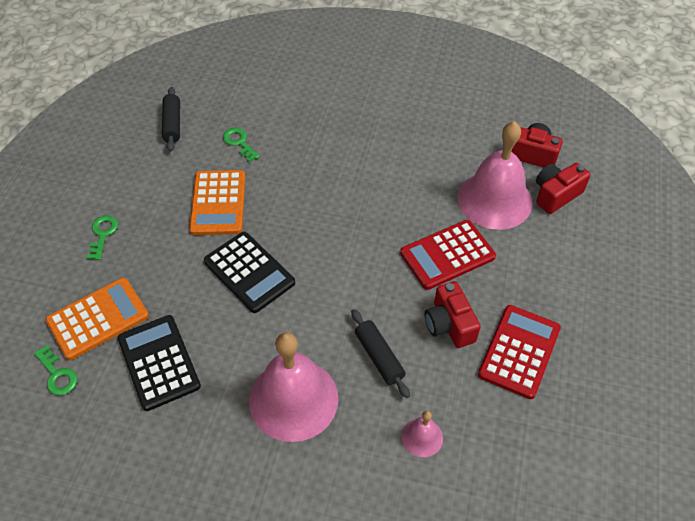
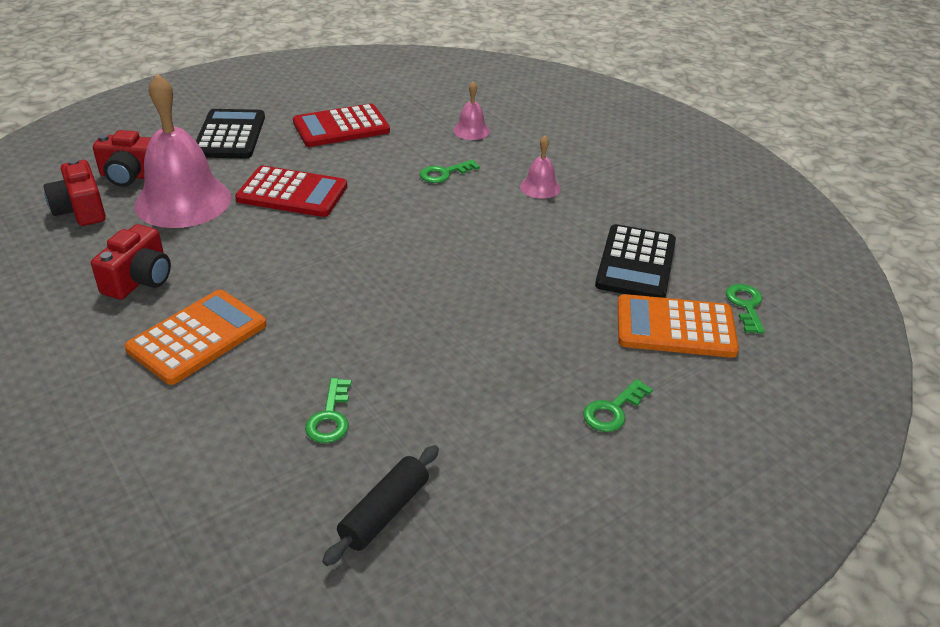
camera: 140 degrees left, 15 degrees down
(218, 203) = (441, 360): orange calculator -> orange calculator (197, 337)
(249, 272) = (482, 279): black calculator -> black calculator (230, 135)
(293, 399) = (540, 187): pink bell -> pink bell, size x0.45
(379, 357) = (444, 173): black rolling pin -> green key
(449, 324) = (364, 161): red camera -> red camera (139, 280)

